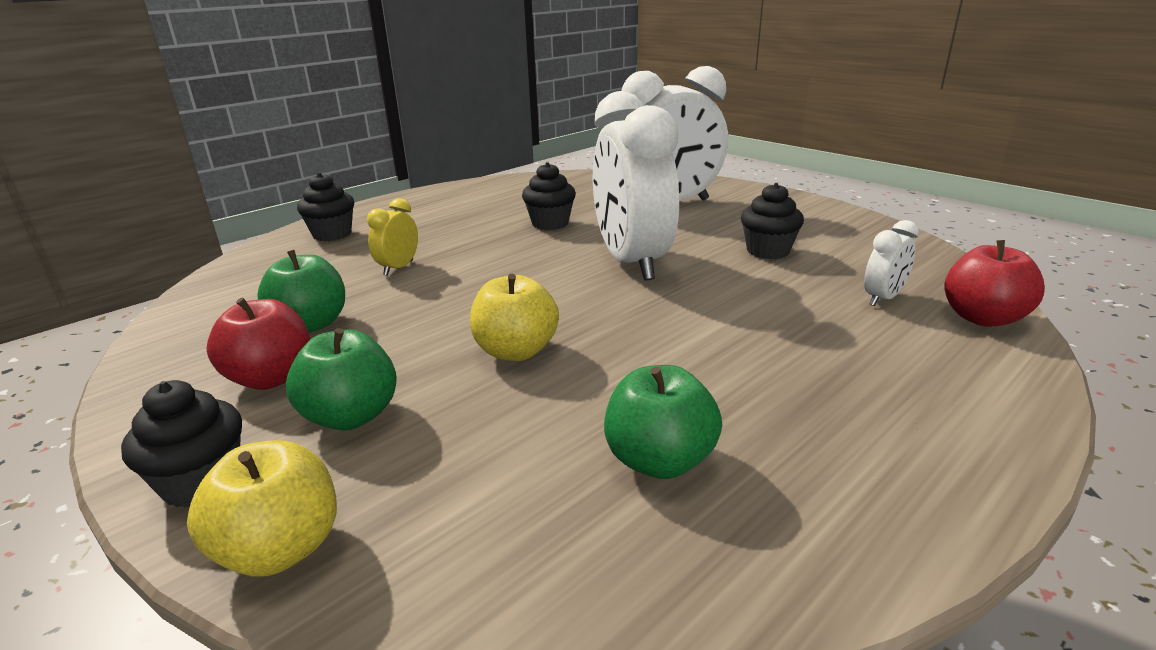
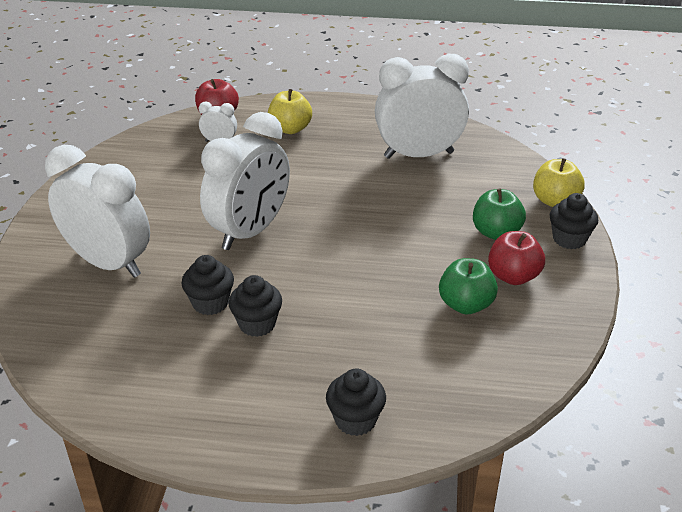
camera: 130 degrees left, 10 degrees up
(398, 268) = (366, 326): yellow clock -> none
(516, 351) = (397, 219): yellow apple -> yellow apple (290, 129)
(659, 460) = (418, 155): green apple -> white clock
(768, 251) = (181, 190): black cupcake -> black cupcake (257, 324)

